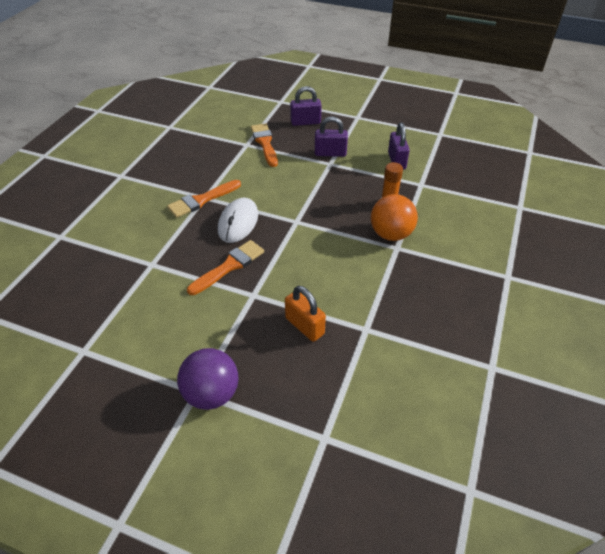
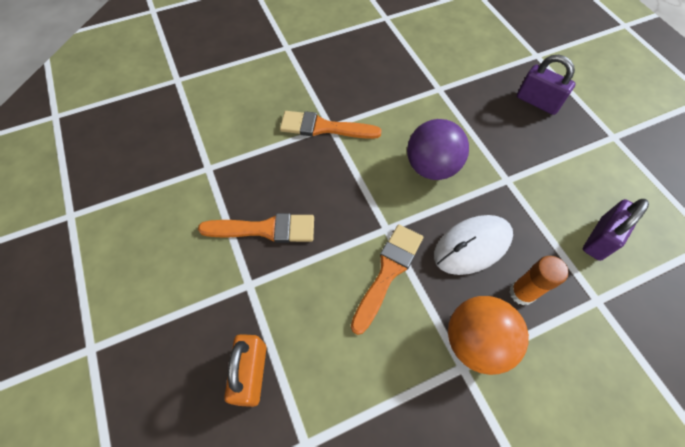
camera: 45 degrees right, 15 degrees up
(211, 394) = (97, 365): purple ball -> purple ball (431, 167)
(238, 222) = (328, 182): white mouse -> white mouse (472, 246)
(265, 143) = (460, 100): orange brush -> orange brush (388, 272)
(330, 153) = (522, 165): purple padlock -> none

